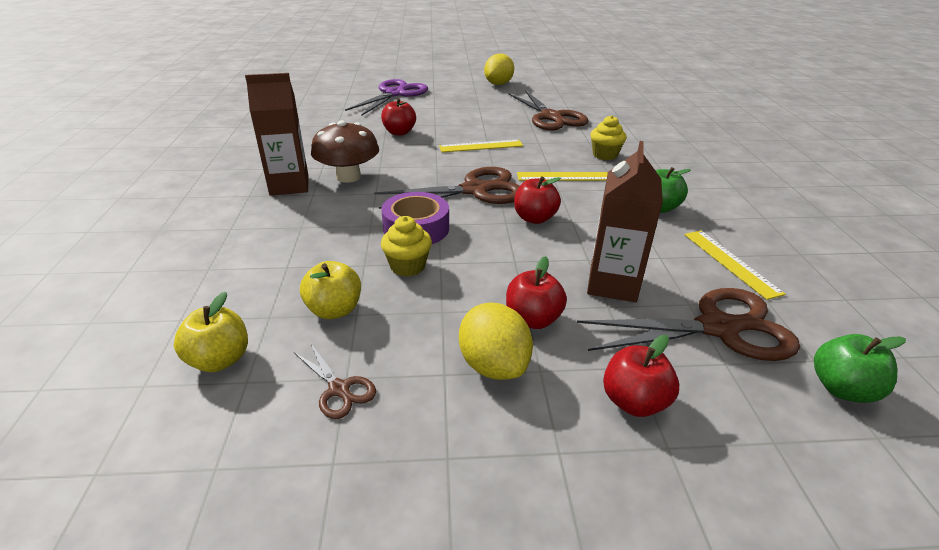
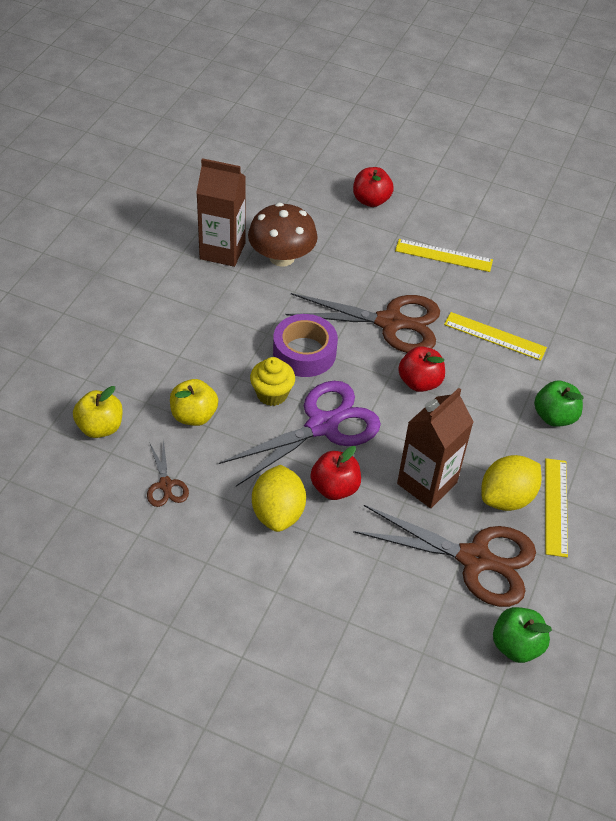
camera: 25 degrees right, 15 degrees up
(395, 94) = (409, 120): purple scissors -> purple scissors (322, 426)
(498, 84) = (551, 138): yellow lemon -> yellow lemon (506, 497)
(551, 117) = (564, 230): brown scissors -> none
(605, 155) = (569, 319): yellow cupcake -> none
(634, 401) = (353, 583): red apple -> none

